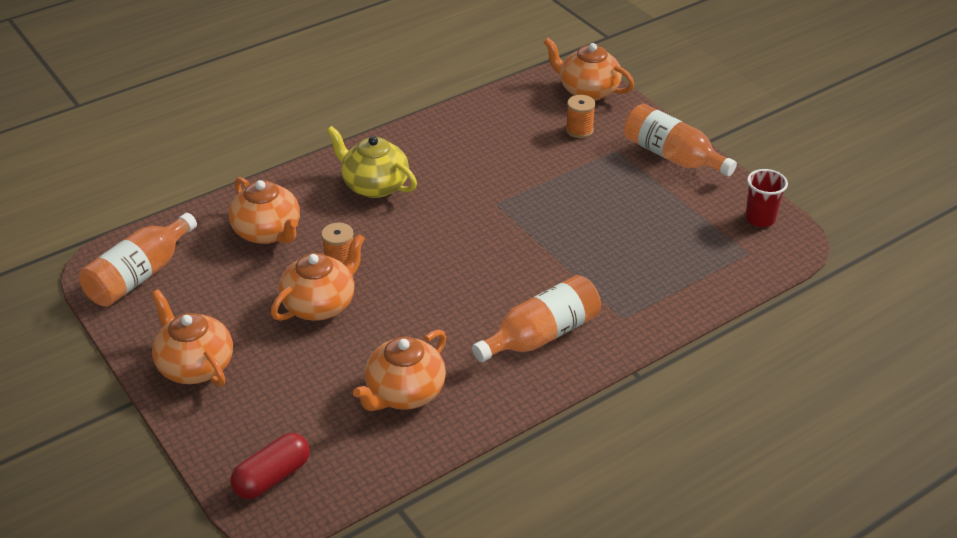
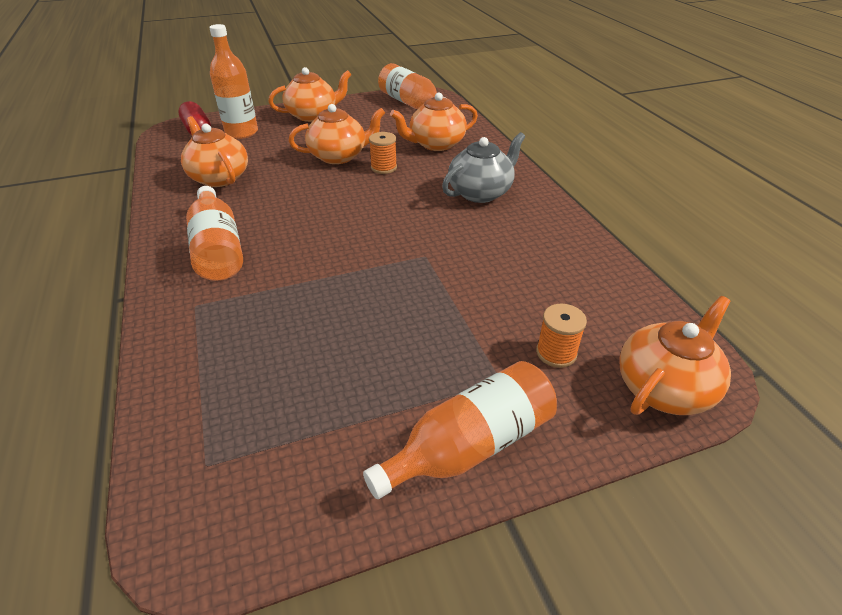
camera: 105 degrees right, 0 degrees up
(269, 423) = (241, 132): none -> orange bottle
(320, 304) = (339, 156): orange teapot -> orange teapot turned 75 degrees counterclockwise
(374, 185) = (480, 192): yellow teapot -> grey teapot
(760, 219) = (267, 515): red cup -> none

